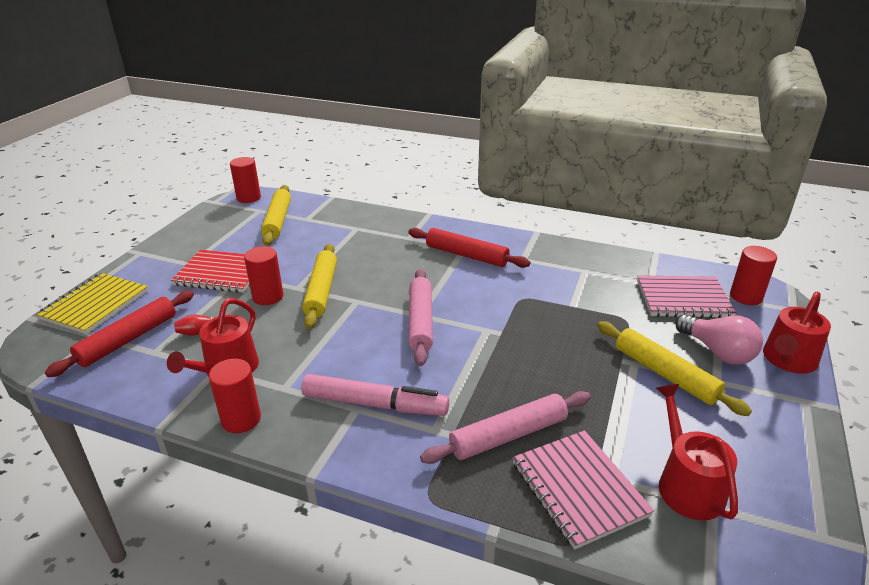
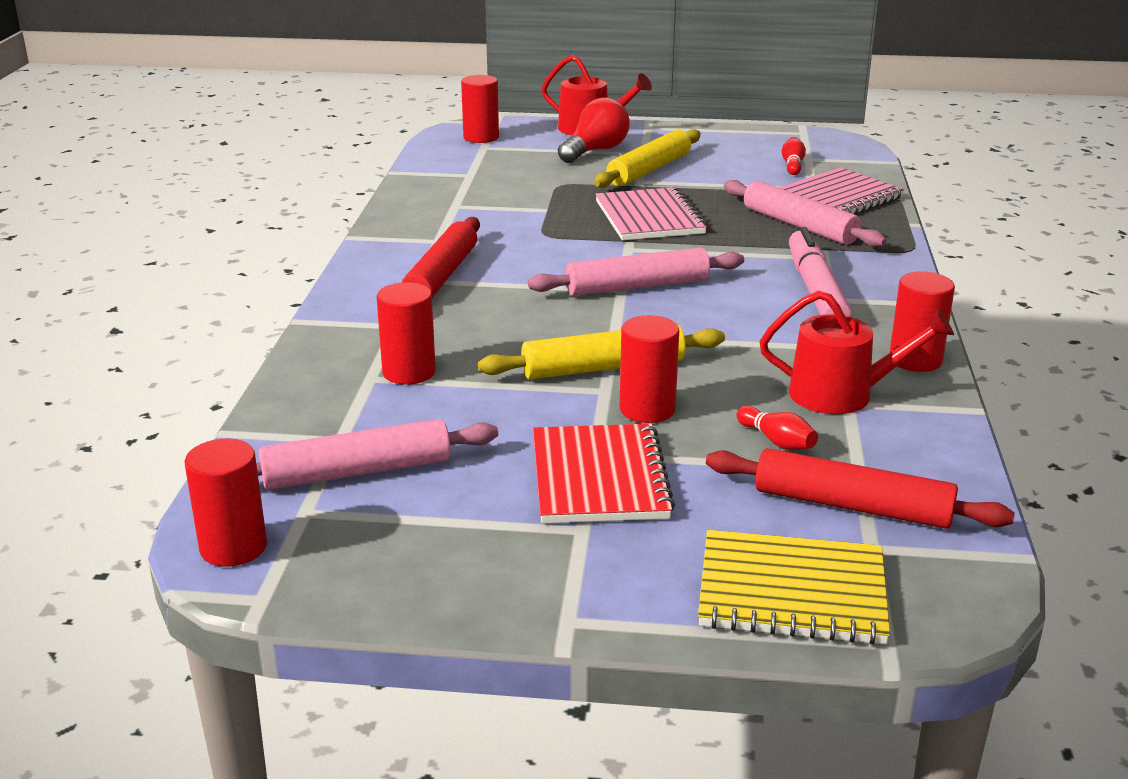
camera: 105 degrees left, 5 degrees down
(277, 221) = (356, 472): yellow rolling pin -> pink rolling pin
(355, 237) = (409, 372): none -> red cylinder
(683, 299) = (500, 161): pink notebook -> pink notebook (649, 218)
(687, 484) = (792, 165): red watering can -> red bowling pin
(717, 352) = (595, 151): pink light bulb -> red light bulb

